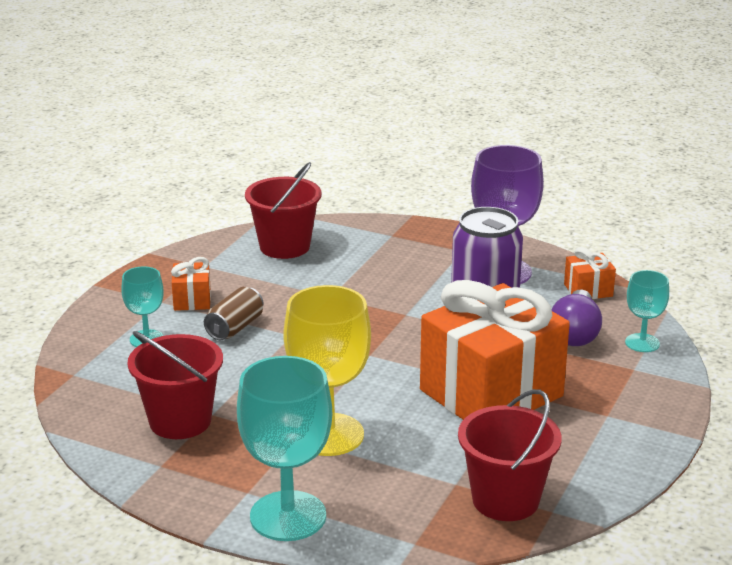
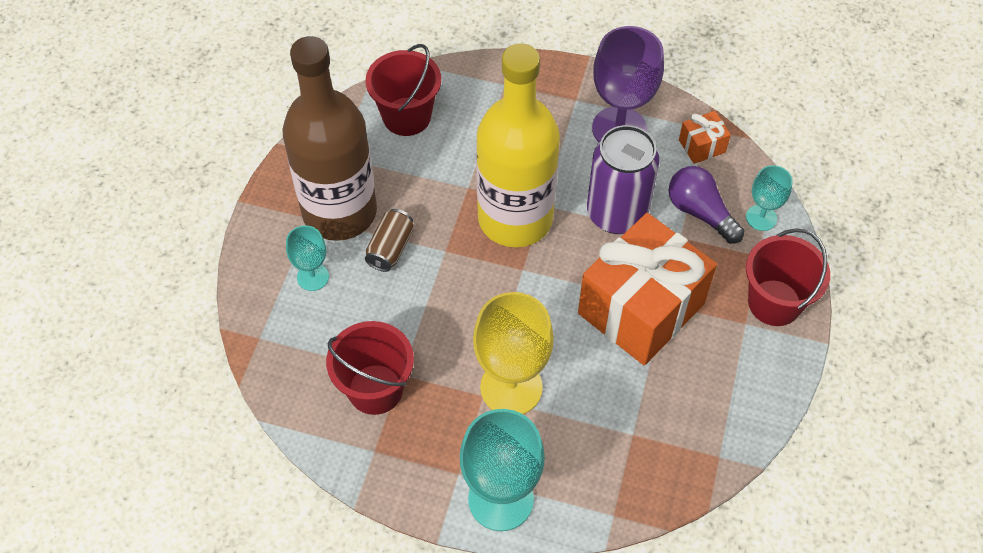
camera: 10 degrees left, 30 degrees up
(192, 300) = (339, 212): orange gift -> brown bottle
(373, 320) = (515, 218): none -> yellow bottle
(505, 500) = (678, 449): red bucket -> red bucket (774, 303)
(575, 333) = (700, 212): purple light bulb -> purple light bulb turned 135 degrees clockwise

